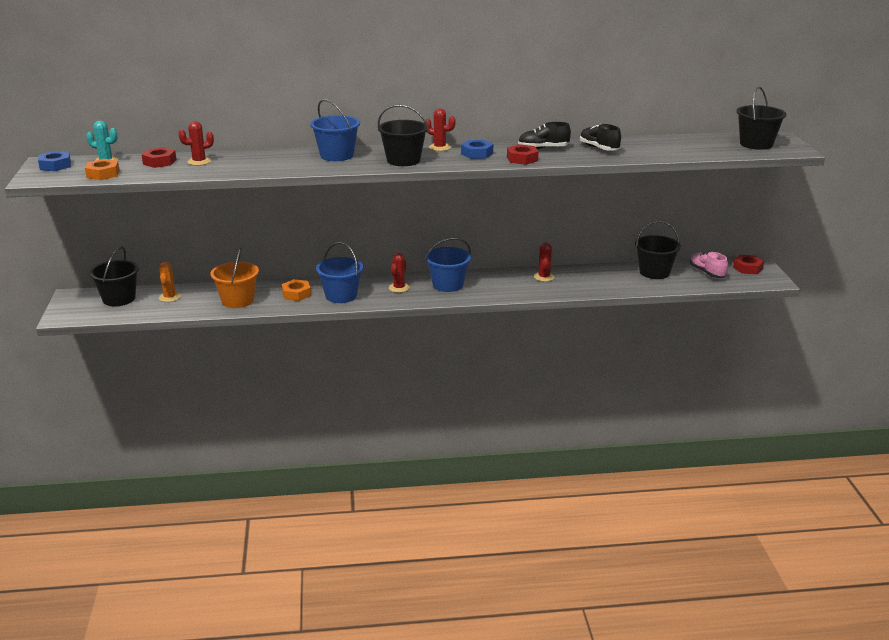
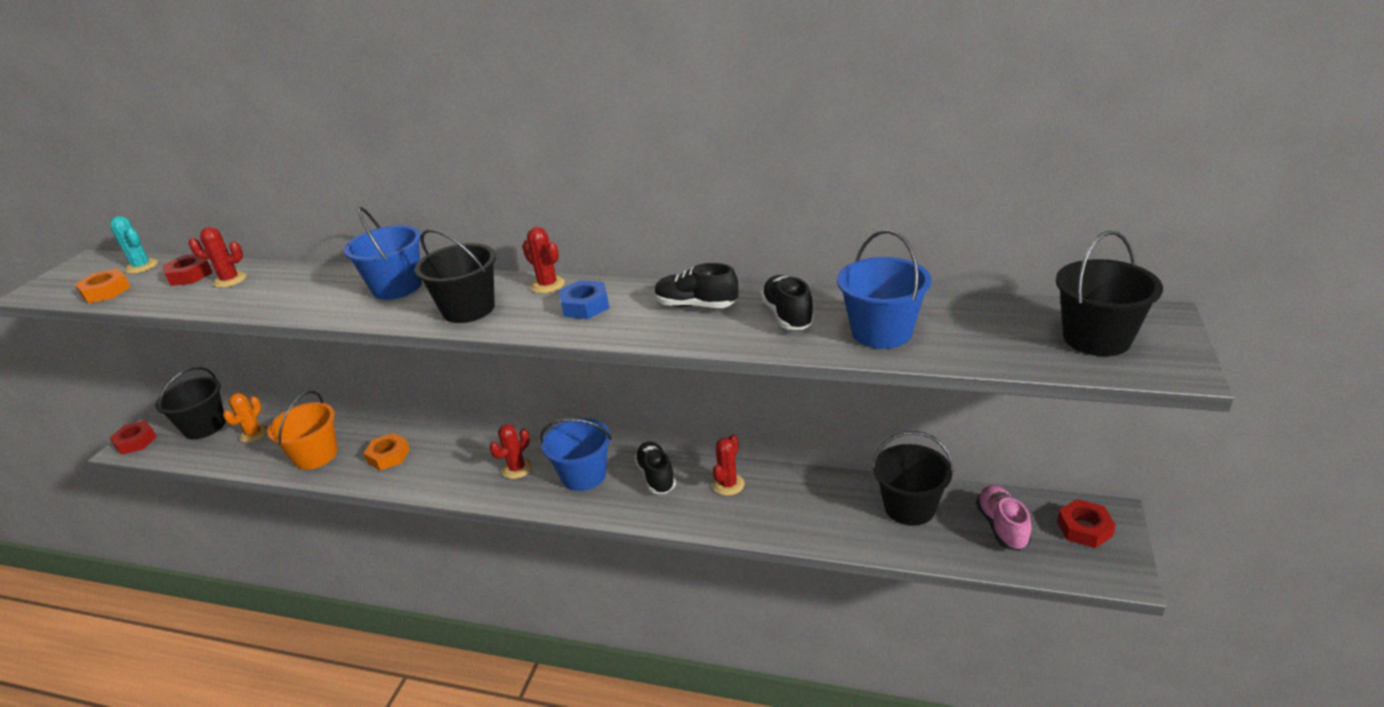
camera: 25 degrees right, 5 degrees up
(55, 165) = (85, 269): blue nut -> none
(341, 296) = (435, 470): blue bucket -> blue bucket (881, 332)
(496, 279) = (656, 476): none -> black shoe
(522, 159) = (639, 328): red nut -> red nut (136, 442)

